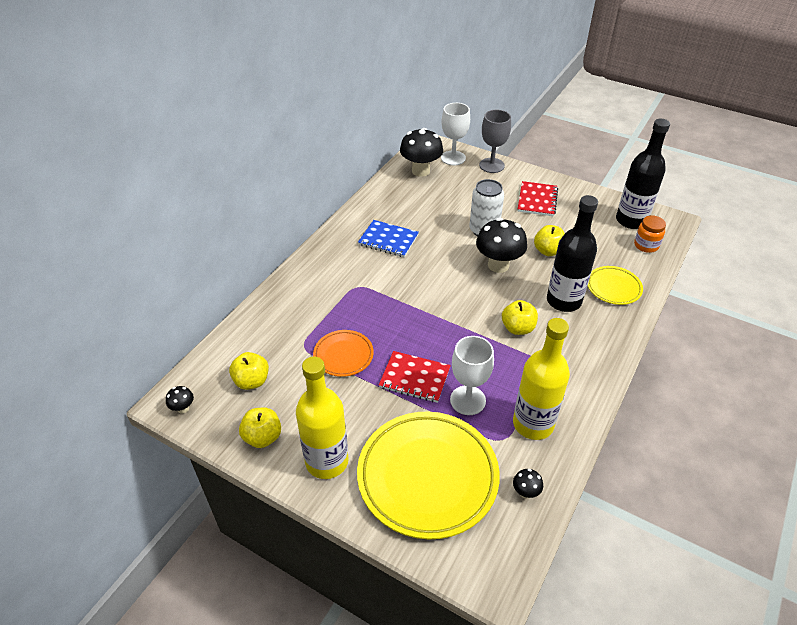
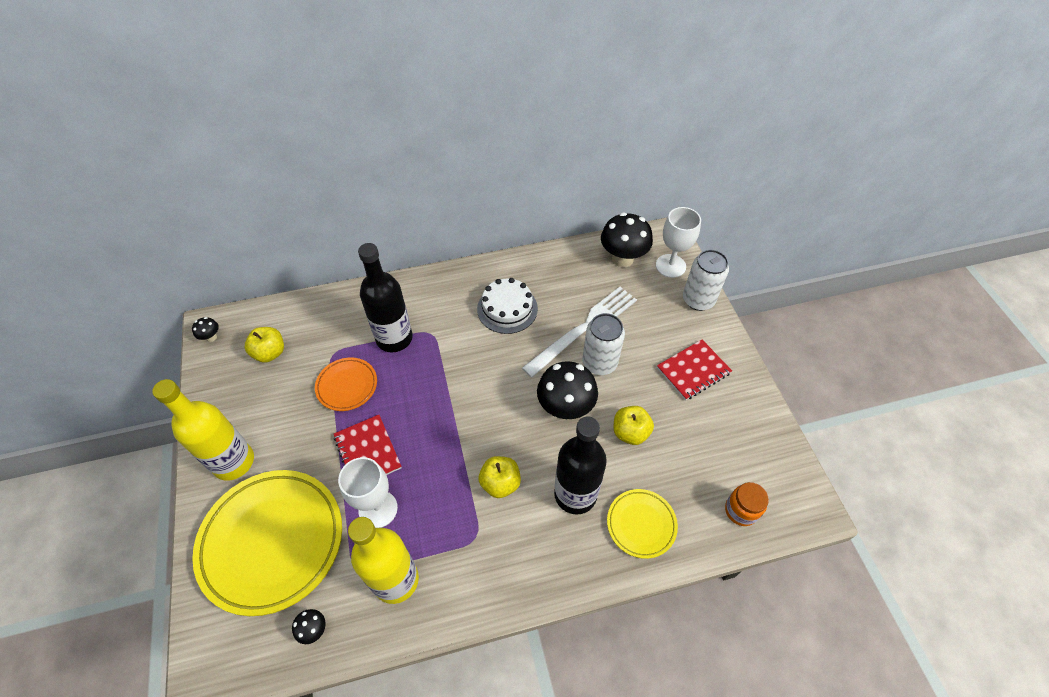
camera: 45 degrees right, 10 degrees up
(262, 437) = (224, 404): yellow apple -> none
(388, 240) = (507, 309): blue notebook -> white cake
(450, 220) = (584, 329): none -> white fork
(491, 165) = (698, 300): grey goblet -> white can
(631, 220) = (764, 470): black bottle -> black bottle (394, 338)

